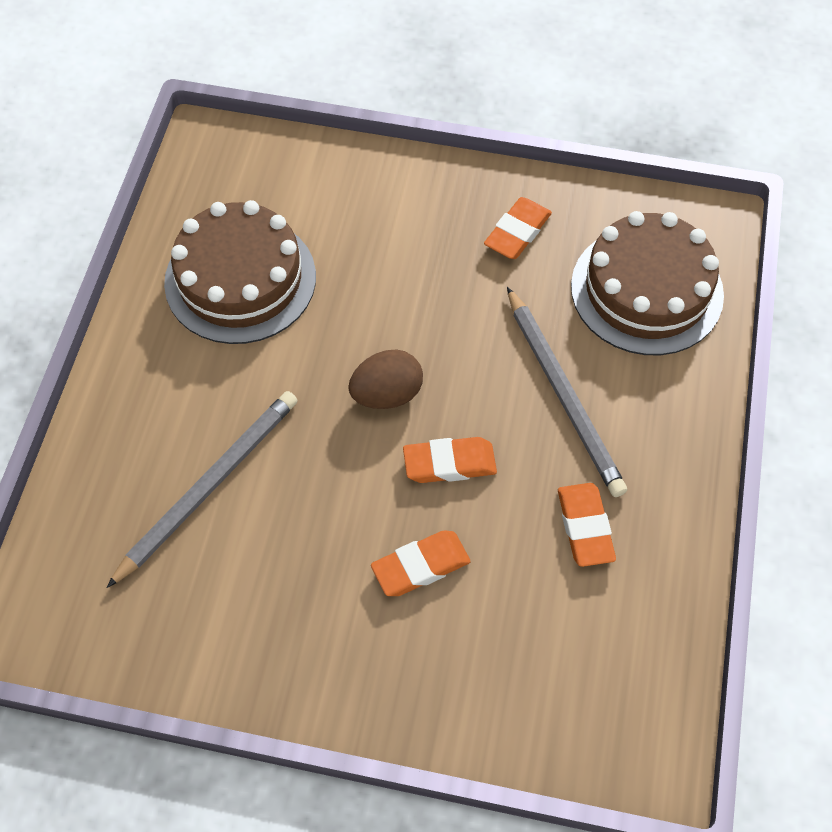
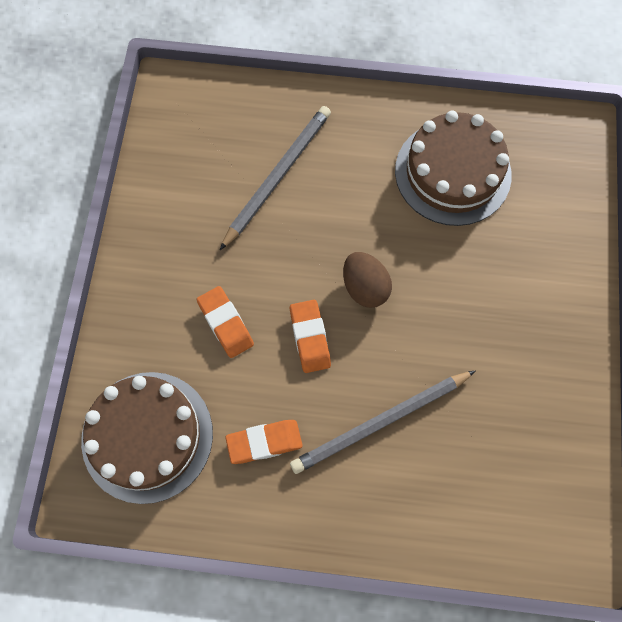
camera: 85 degrees right, 10 degrees up
(208, 487) = (277, 177): grey pencil -> grey pencil turned 90 degrees counterclockwise
(517, 232) = (536, 378): orange eraser -> none
(646, 290) = (494, 492): brown cake -> brown cake (147, 436)

